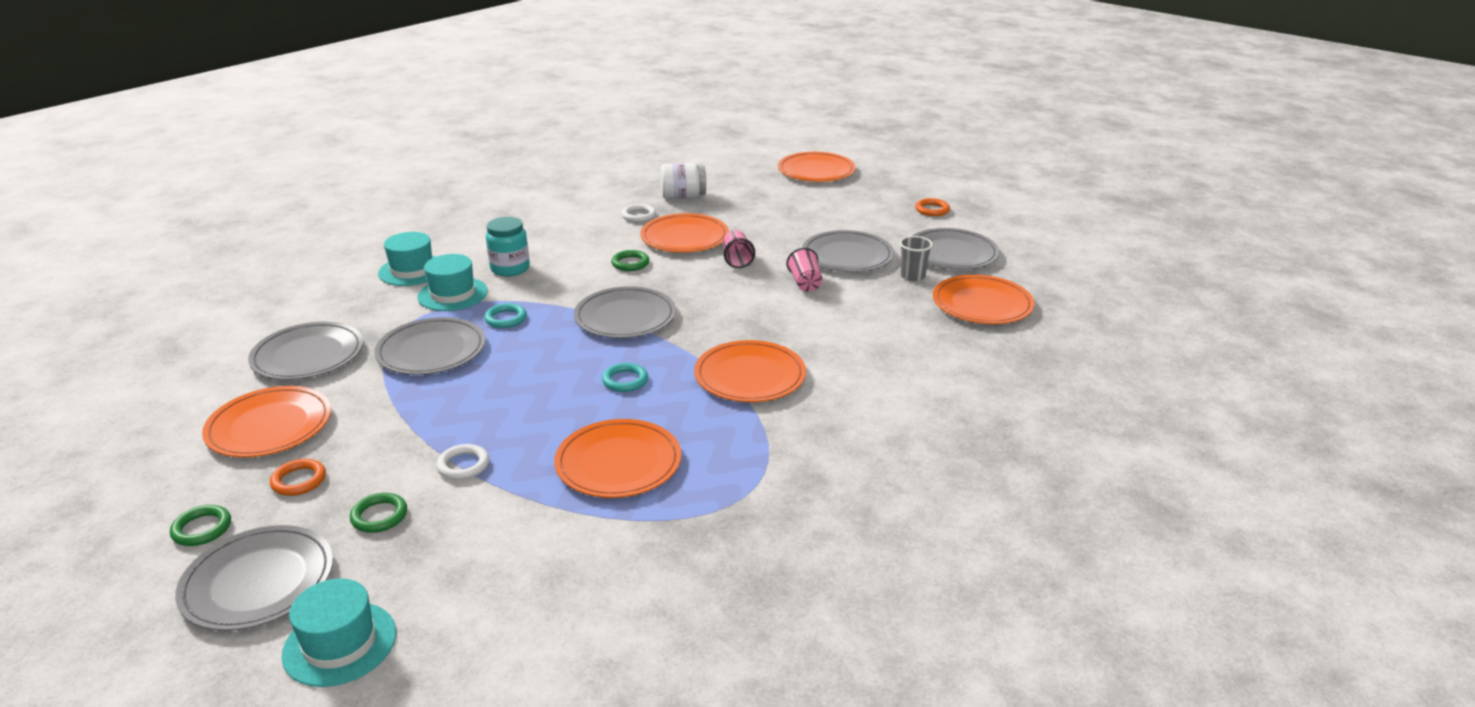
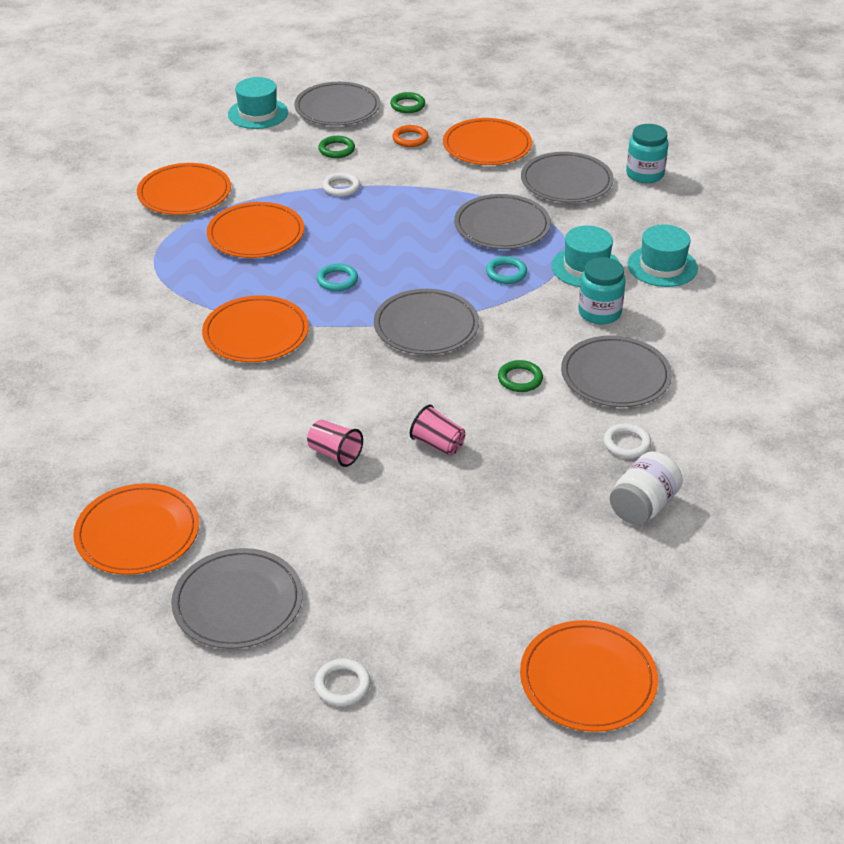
camera: 135 degrees right, 10 degrees up
(252, 327) = (645, 174): none -> turquoise jar
(684, 237) = (532, 443): orange plate -> orange plate (184, 193)
(847, 255) = (343, 522): grey plate -> grey plate (615, 375)
(912, 276) = (244, 532): grey cup -> none
(932, 210) = (342, 685): orange ring -> white ring

